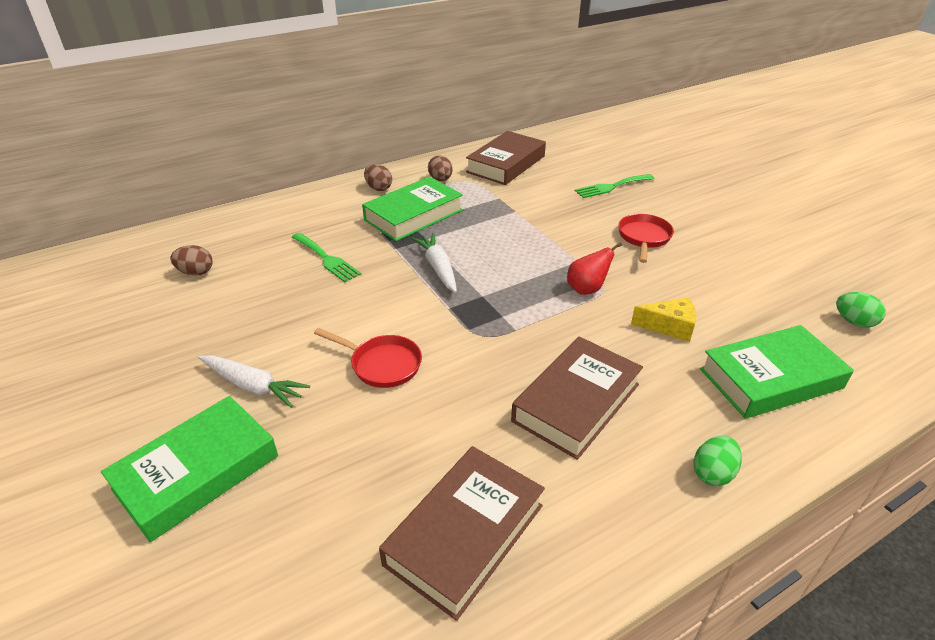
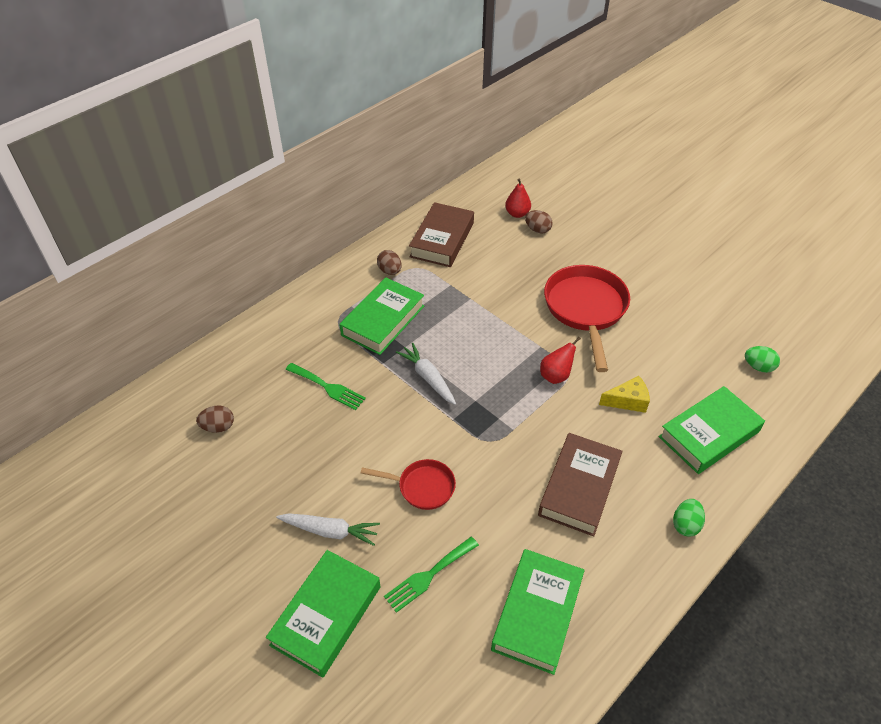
camera: 15 degrees left, 10 degrees up
(378, 188) = (337, 292): brown egg -> brown egg (537, 230)
(464, 534) = (537, 613): brown book -> green book
(594, 155) = (517, 214): none -> red pear
(611, 187) = (543, 252): green fork -> green fork (428, 575)
(644, 238) = (586, 309): red pan -> red pan, size x1.83

